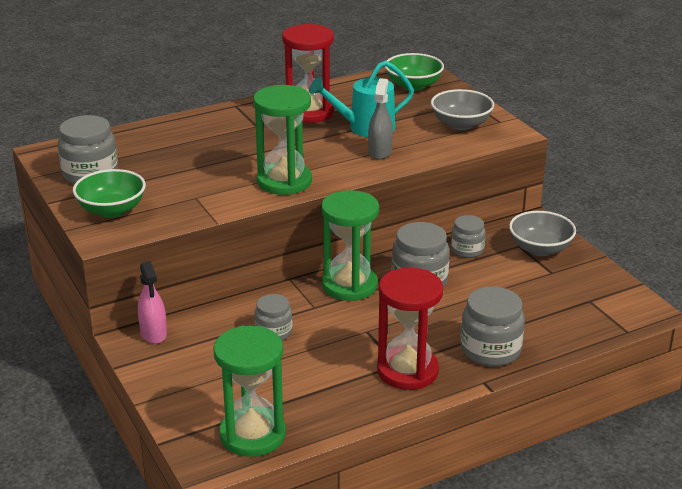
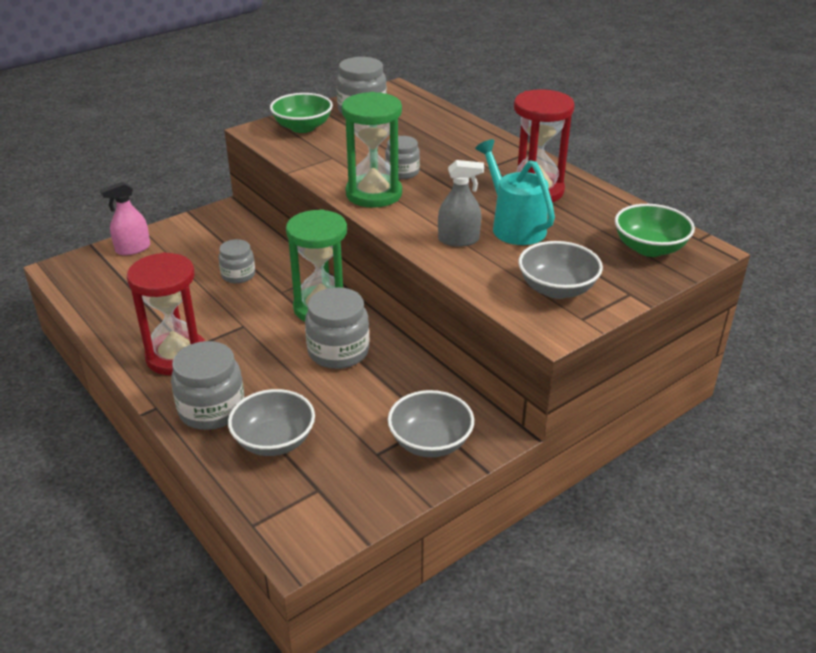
camera: 80 degrees right, 5 degrees up
(153, 333) = (233, 219): pink spray bottle -> pink spray bottle (133, 249)
(252, 435) = (93, 283): green hourglass -> none
(467, 250) = (411, 382): grey jar -> grey jar (402, 172)
(534, 318) = (274, 441): none -> grey bowl

